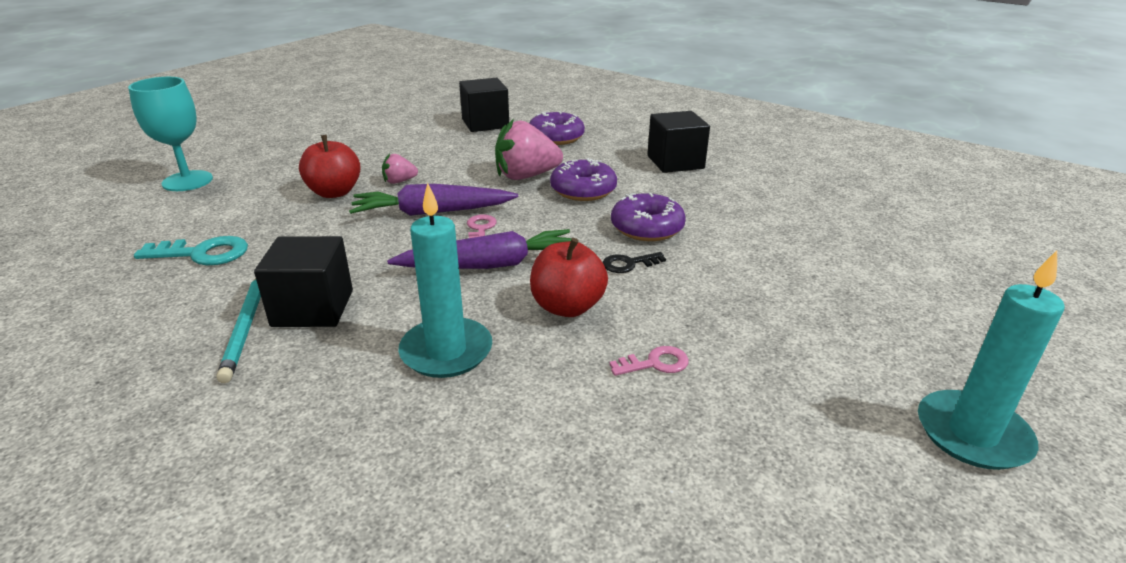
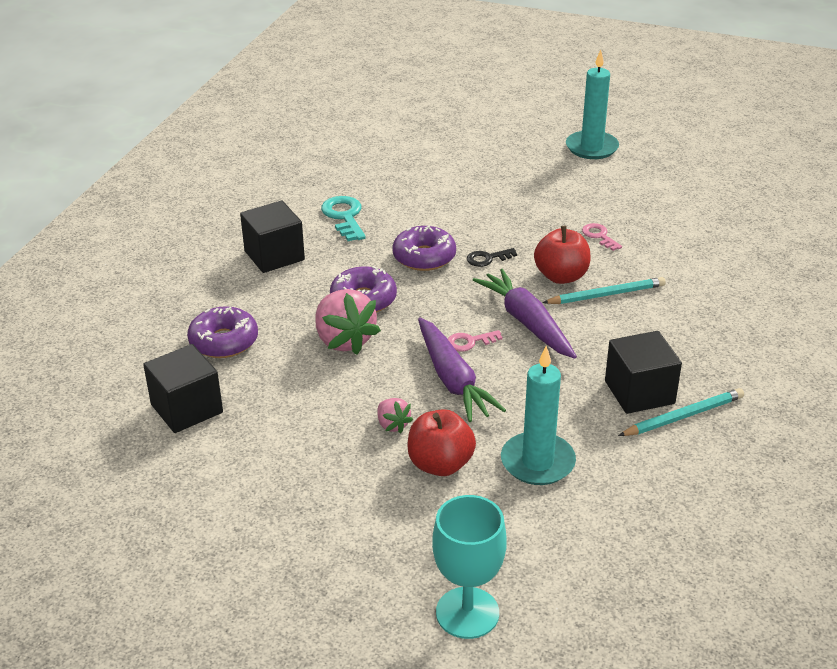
camera: 105 degrees left, 5 degrees up
(202, 253) = (608, 500): turquoise key -> turquoise key (344, 217)
(446, 351) = (643, 314): turquoise candle -> turquoise candle (537, 462)
(507, 332) = (606, 295): none -> turquoise pencil
(629, 264) = (487, 258): black key -> black key turned 105 degrees clockwise

